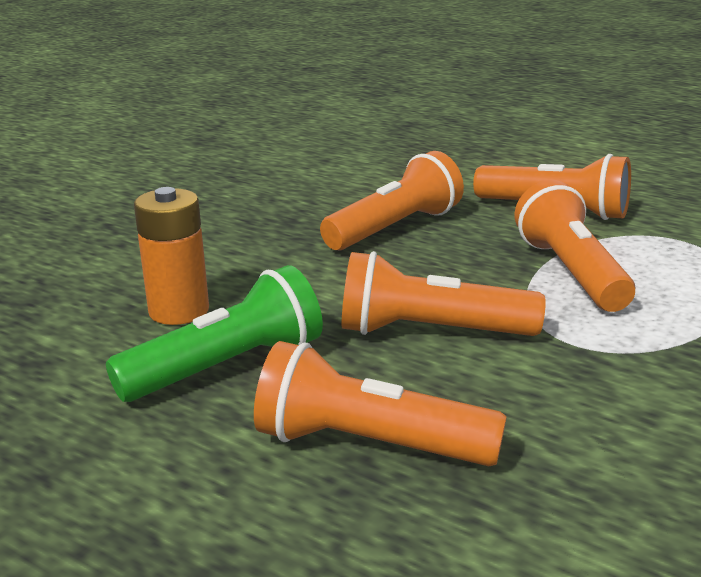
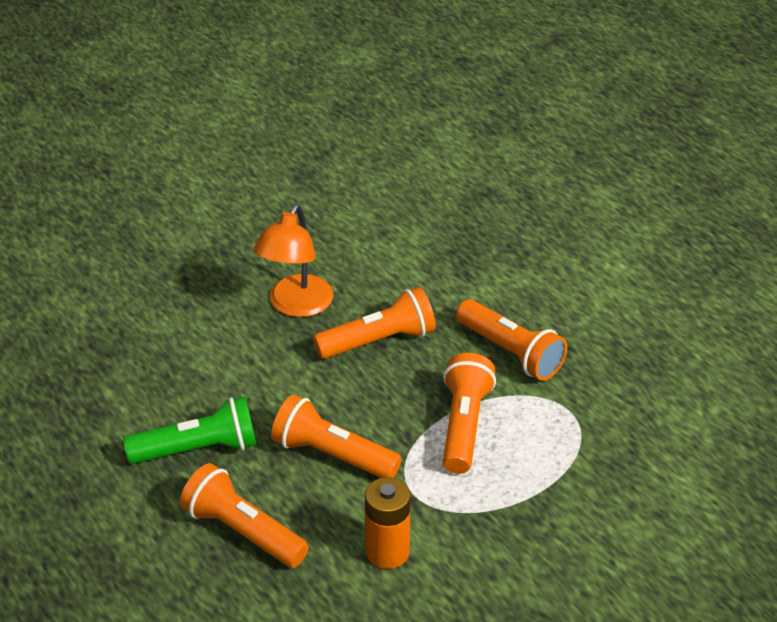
camera: 20 degrees right, 15 degrees up
(179, 311) = (193, 389): orange battery -> orange battery (387, 552)
(268, 220) = (296, 306): none -> orange lamp

